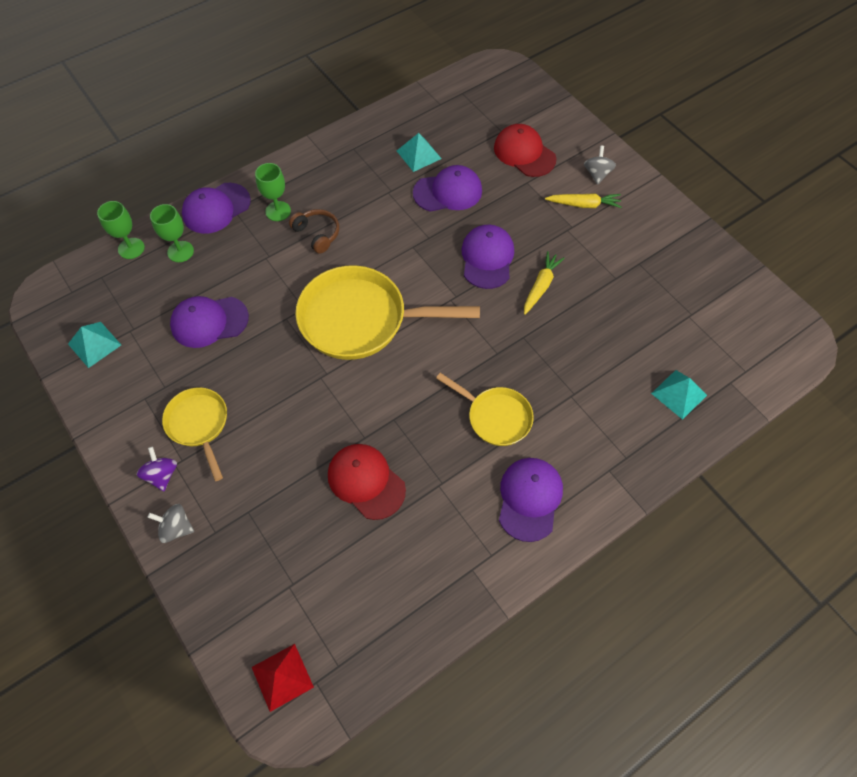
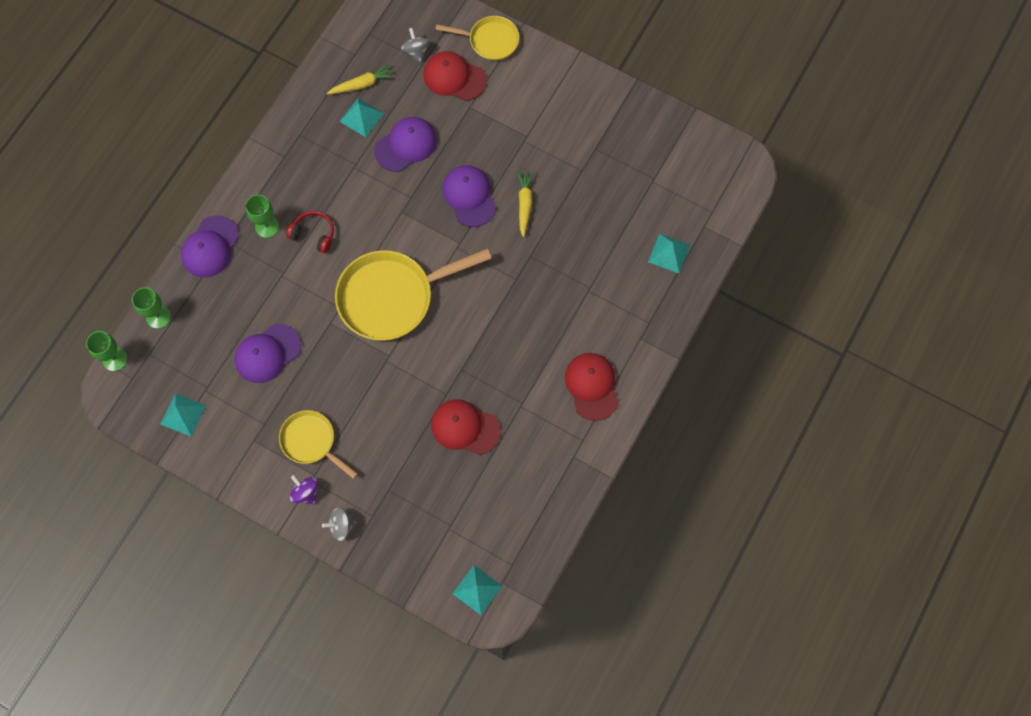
camera: 25 degrees left, 10 degrees up
(180, 251) = (204, 301): green goblet -> green goblet (115, 359)
(282, 677) = (477, 589): red pyramid -> turquoise pyramid
(317, 234) = (314, 234): brown headphones -> red headphones
(495, 417) = (538, 333): yellow pan -> yellow pan (490, 41)
(529, 499) = (592, 386): purple cap -> red cap
(584, 204) = (527, 110): yellow carrot -> yellow carrot (362, 84)
(597, 174) = (526, 74): grey spinning top -> grey spinning top (416, 51)

